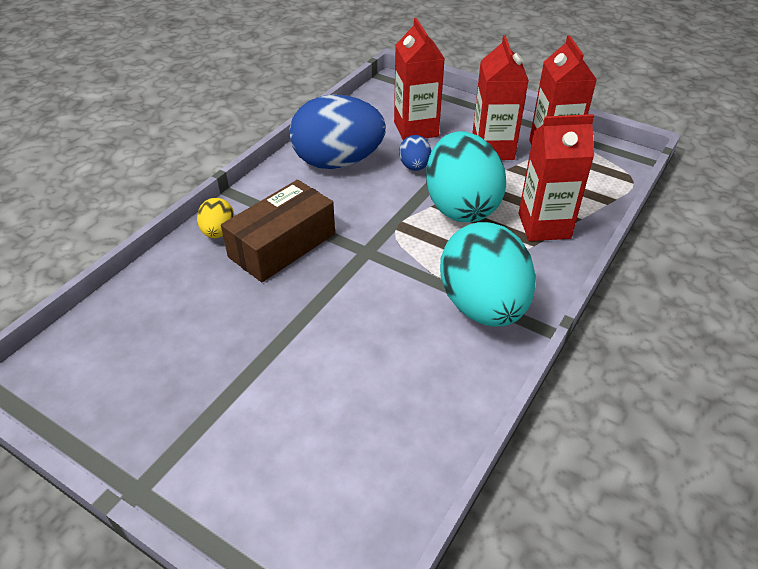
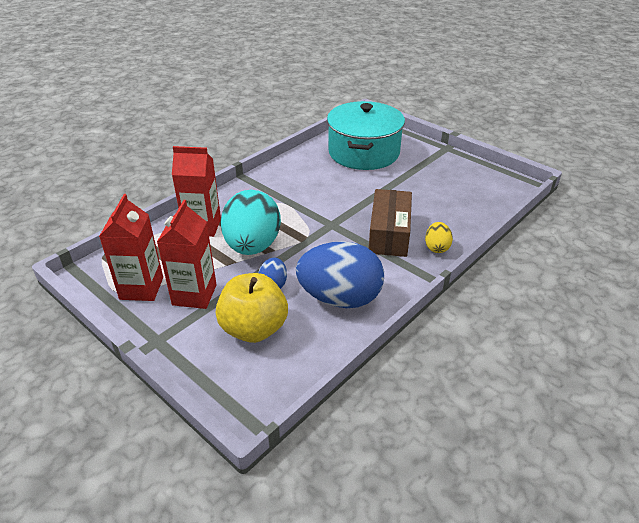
camera: 170 degrees left, 5 degrees down
(282, 245) = (389, 233): brown box -> brown box turned 45 degrees counterclockwise
(334, 439) = (364, 152): none -> turquoise pot
(416, 129) = (254, 329): red carton -> yellow apple
(483, 306) = (272, 189): turquoise egg -> none

